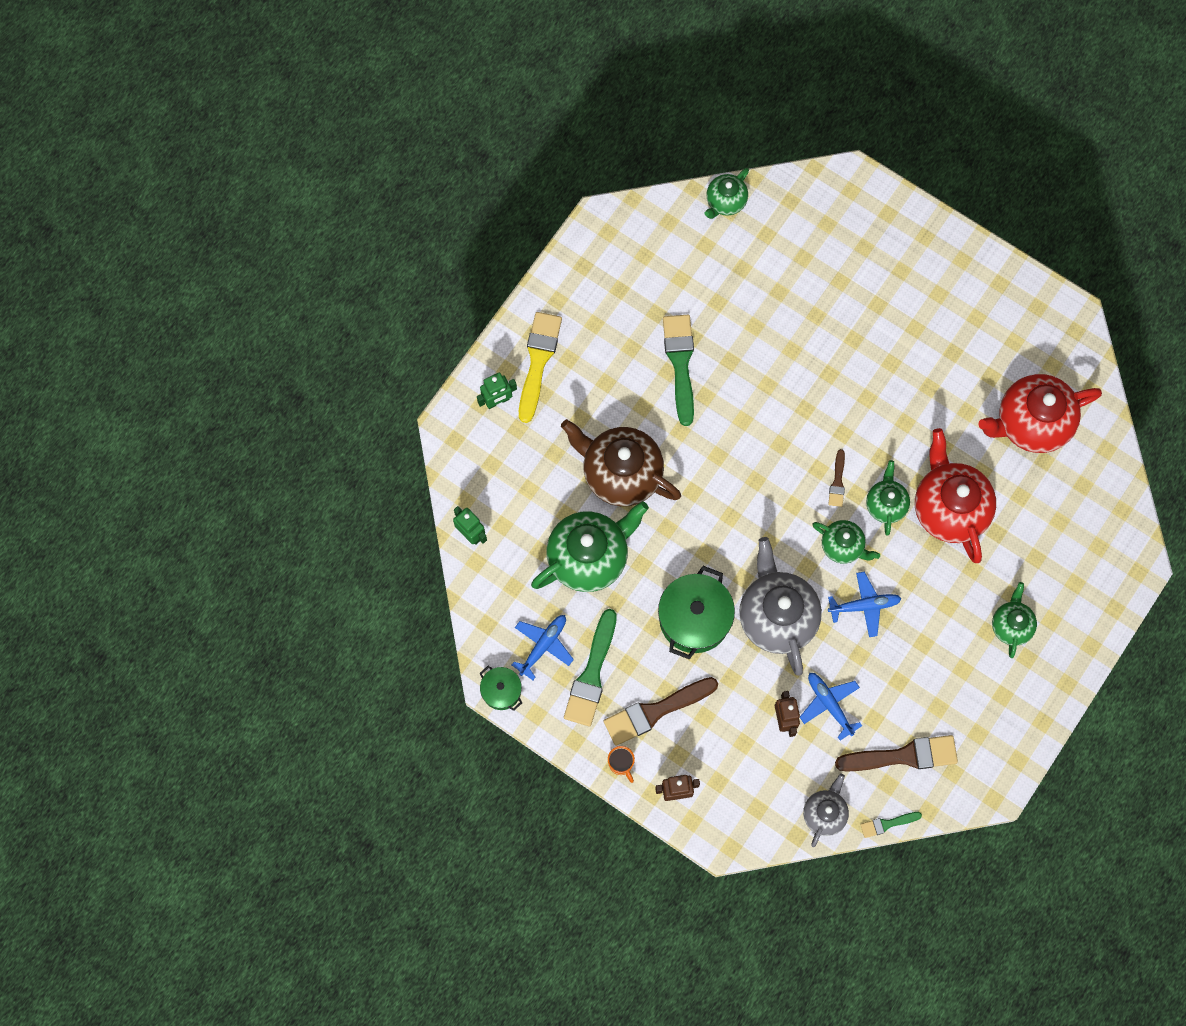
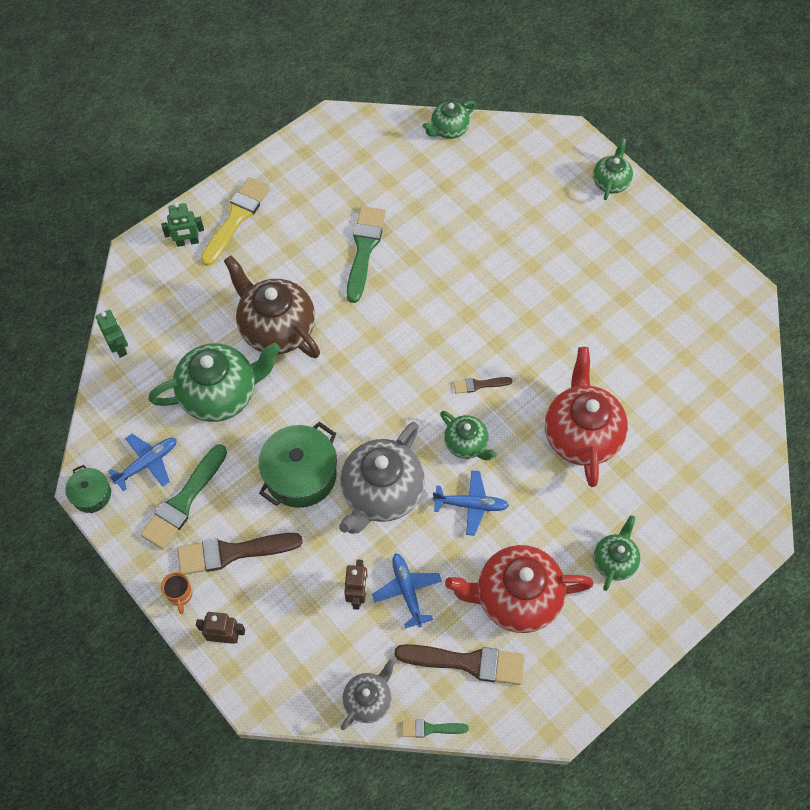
camera: 15 degrees right, 10 degrees down
(777, 616) = (381, 493): grey teapot -> grey teapot turned 150 degrees counterclockwise
(837, 482) = (479, 385): brown brush -> brown brush turned 60 degrees clockwise
(885, 504) = (519, 416): green teapot -> green teapot (610, 182)
(1031, 423) = (682, 377): red teapot -> red teapot (516, 597)

